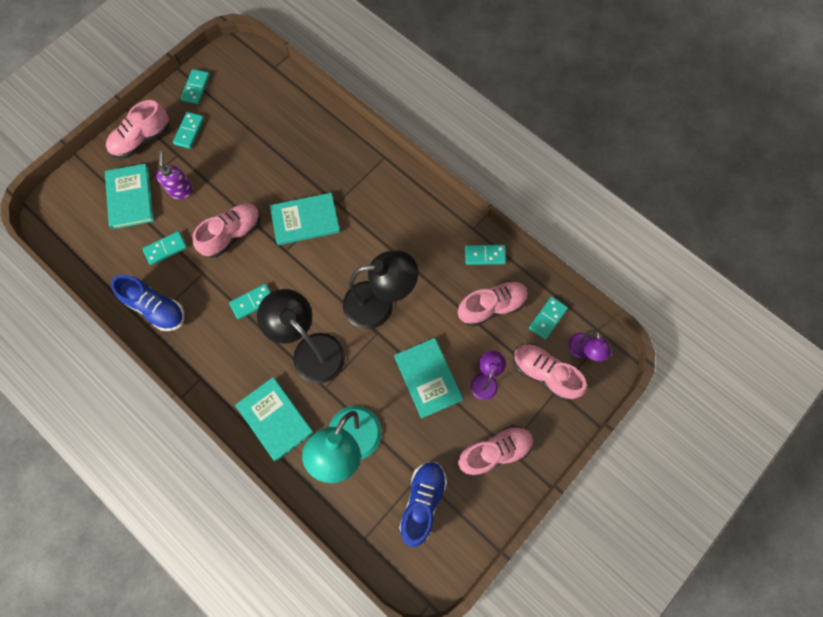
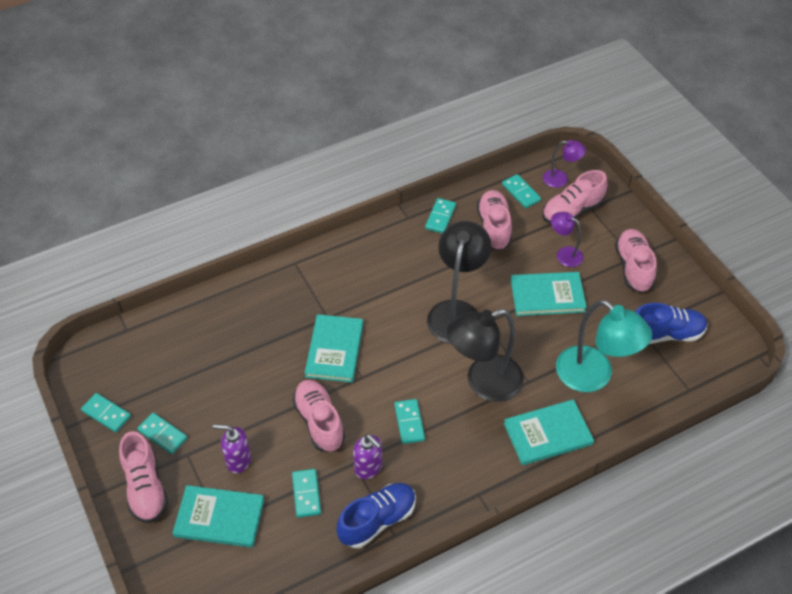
camera: 70 degrees left, 20 degrees down
(201, 285) = (368, 468): none -> purple soap dispenser
(422, 501) = (665, 334): blue shoe -> blue shoe turned 135 degrees clockwise

